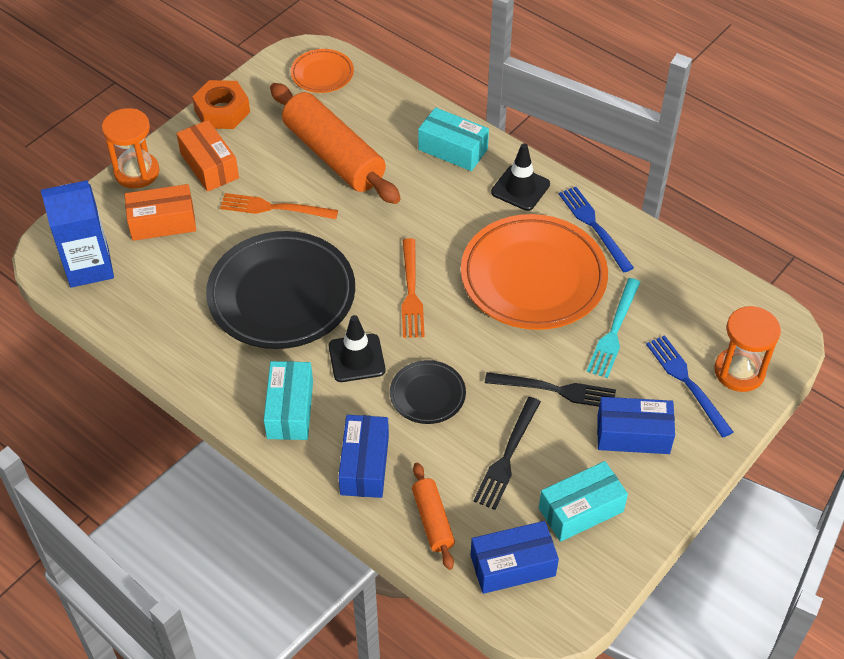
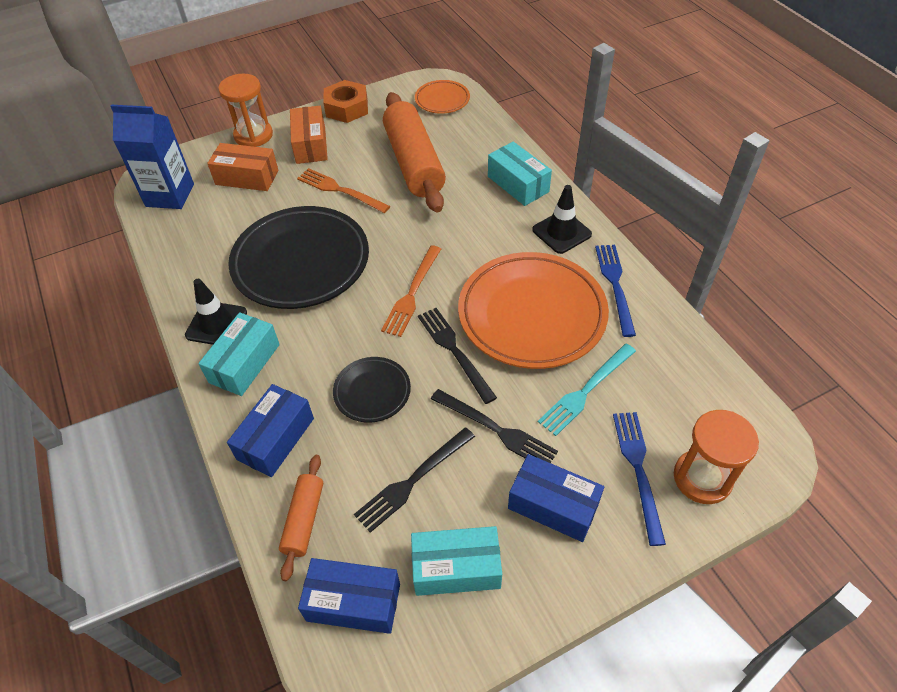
camera: 25 degrees right, 0 degrees up
(356, 358) = (329, 336): black traffic cone -> black traffic cone (216, 324)
(481, 333) = (454, 351): none -> black fork

